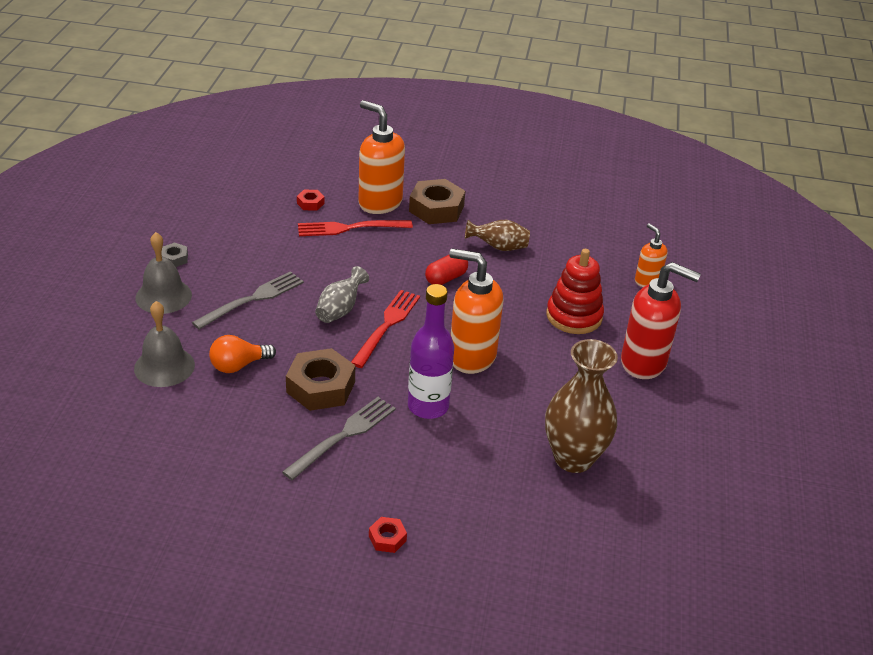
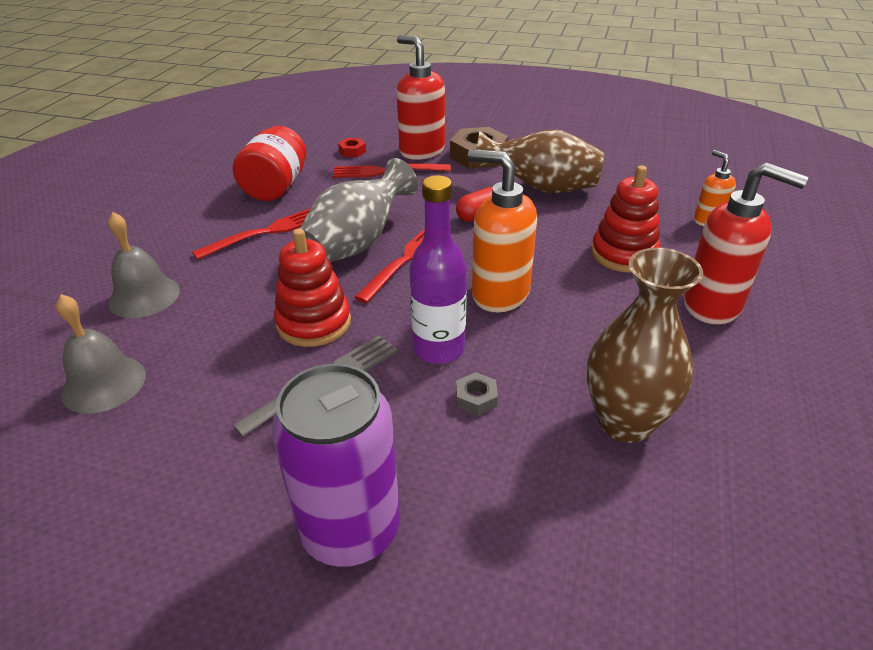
camera: 10 degrees right, 0 degrees up
(163, 296) = (174, 228): grey bell -> grey bell (104, 384)
(174, 258) = (200, 195): grey nut -> grey nut (476, 398)
(238, 365) = (227, 297): orange light bulb -> none
(246, 248) = (276, 187): none -> red jar
(253, 299) = (267, 232): grey fork -> red fork
(321, 387) = (314, 323): brown nut -> red stacking toy
(340, 310) = (357, 243): grey vase -> grey vase, size x1.80
(379, 203) = (421, 151): orange soap dispenser -> red soap dispenser
(387, 538) = (350, 529): red nut -> purple can
(498, 247) = (540, 188): brown vase -> brown vase, size x1.80

